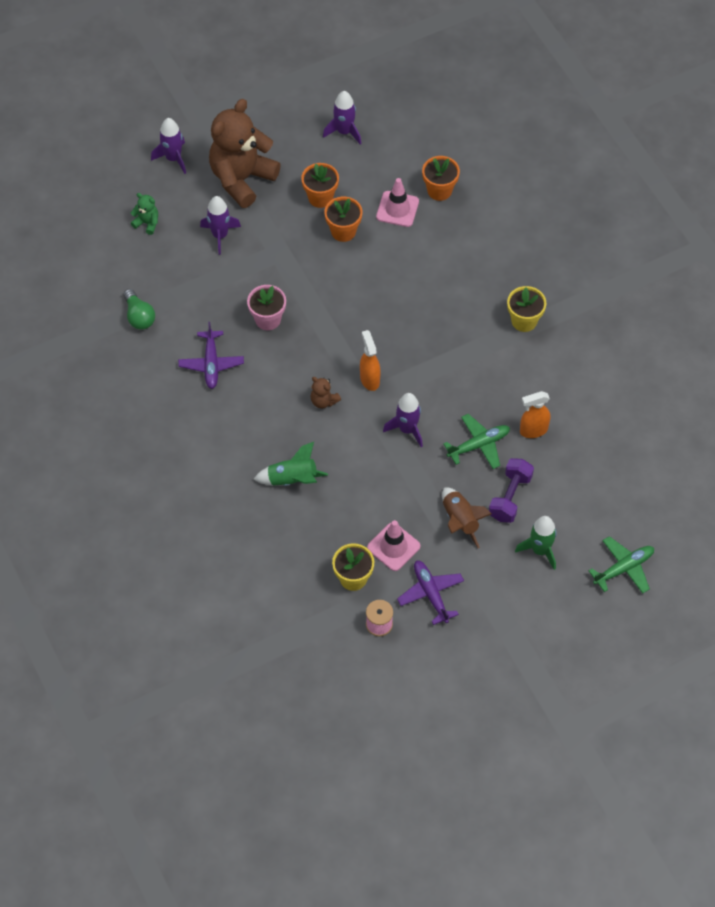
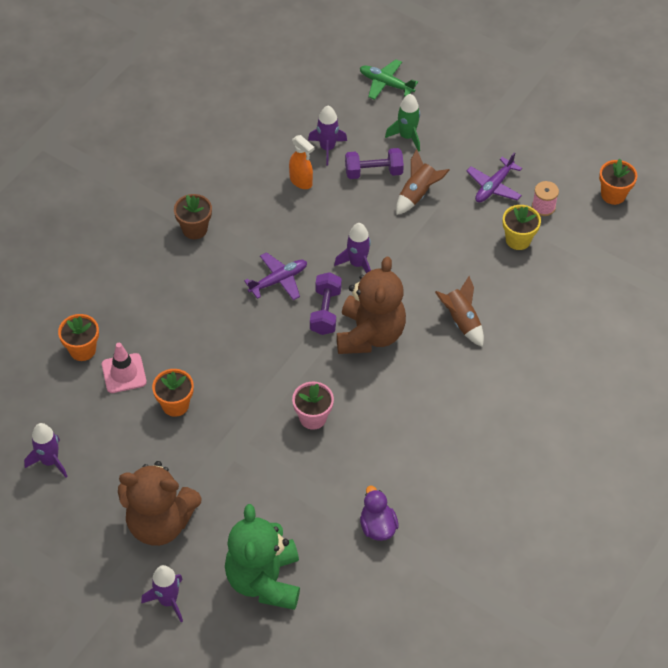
camera: 120 degrees left, 5 degrees down
(139, 316) = (377, 526): green light bulb -> purple duck
(147, 223) = (264, 580): green teddy bear -> green teddy bear, size x2.46
(211, 364) = (389, 438): purple plane -> purple plane (278, 280)
(220, 235) = (241, 506): purple rocket -> purple rocket (327, 148)
(292, 479) = (461, 321): green rocket -> brown rocket
(320, 197) = (145, 442): orange flower pot -> orange flower pot (613, 195)
(323, 401) = (370, 334): brown teddy bear -> brown teddy bear, size x2.46
(369, 379) = (325, 311): orange spray bottle -> purple dumbbell
(393, 547) = (471, 226): pink traffic cone -> none
(479, 445) = (339, 210): green plane -> none
(524, 321) = (194, 229): yellow flower pot -> brown flower pot

